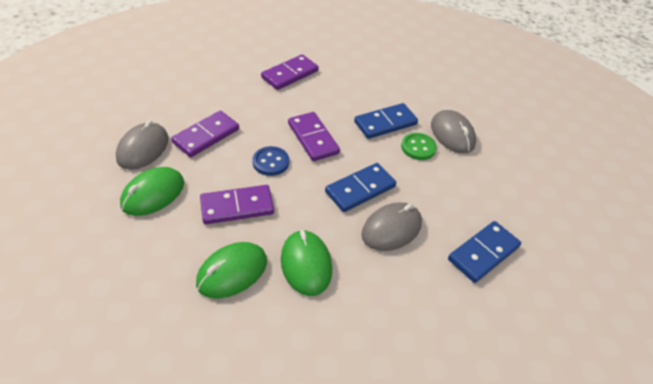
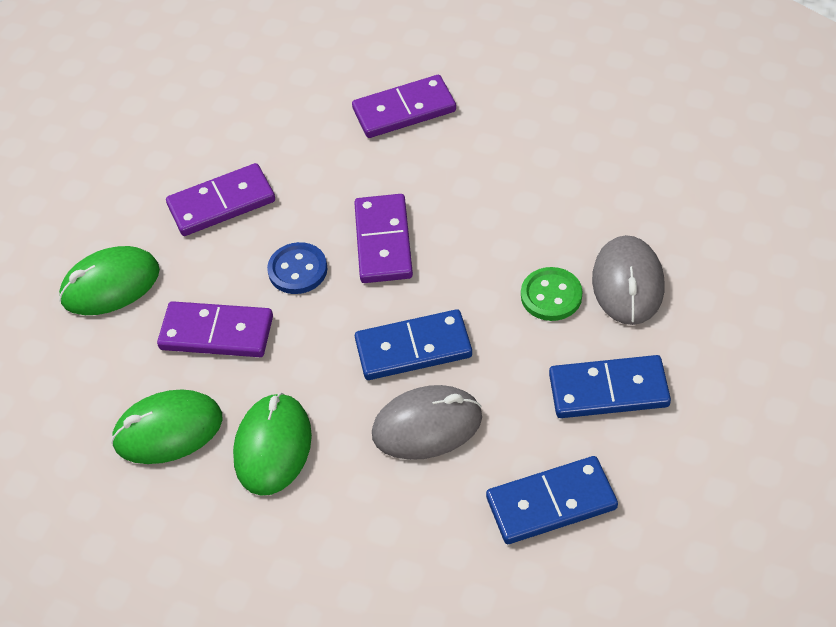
camera: 30 degrees right, 5 degrees up
(143, 148) = (123, 207): grey mouse -> none
(385, 123) = (520, 237): blue domino -> blue domino (608, 390)

